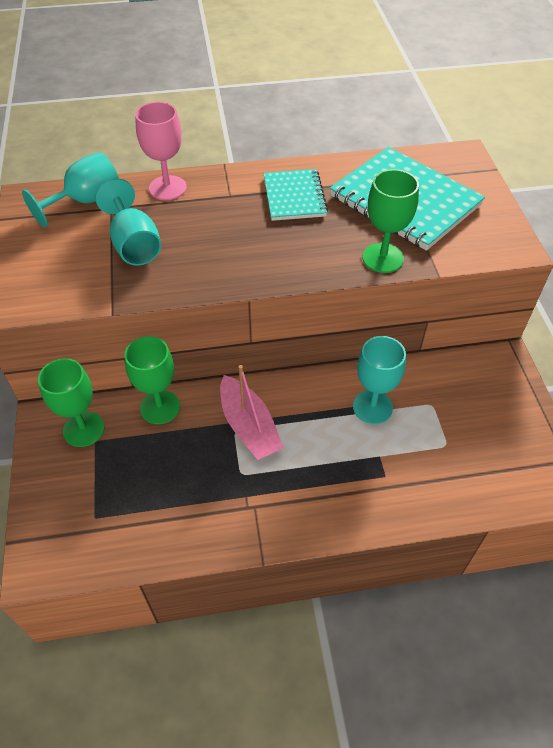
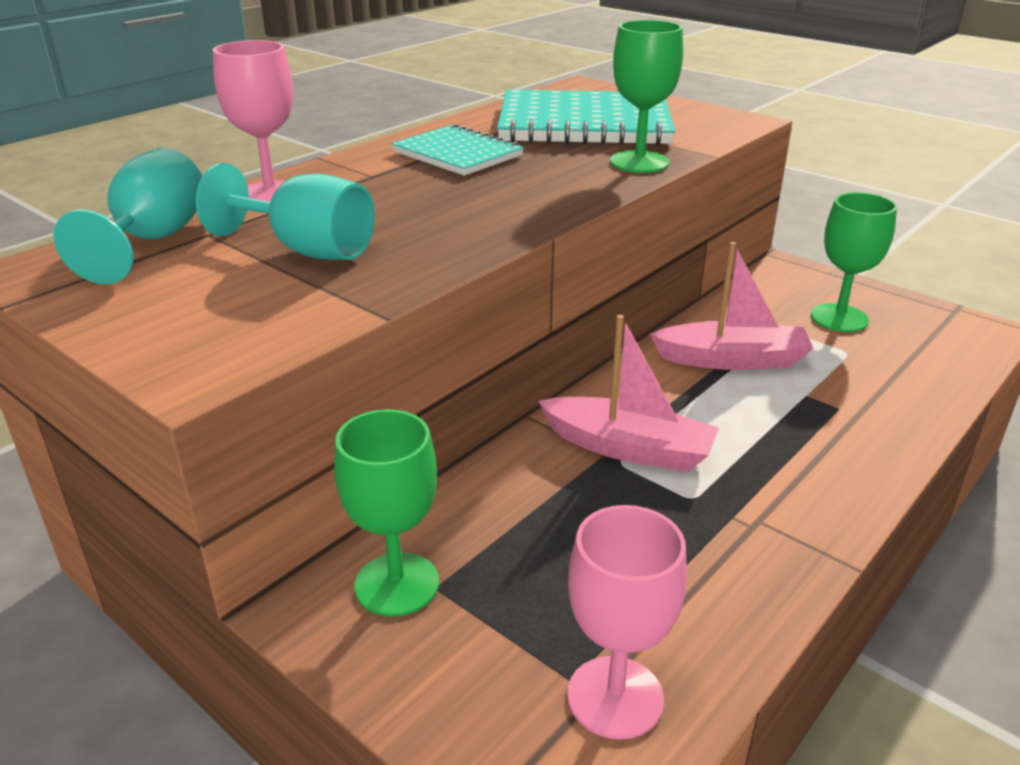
camera: 40 degrees left, 20 degrees down
(99, 537) = (615, 697): none -> pink goblet
(160, 407) = (481, 494): green goblet -> green goblet (839, 318)
(372, 407) = (732, 360): turquoise goblet -> pink boat

